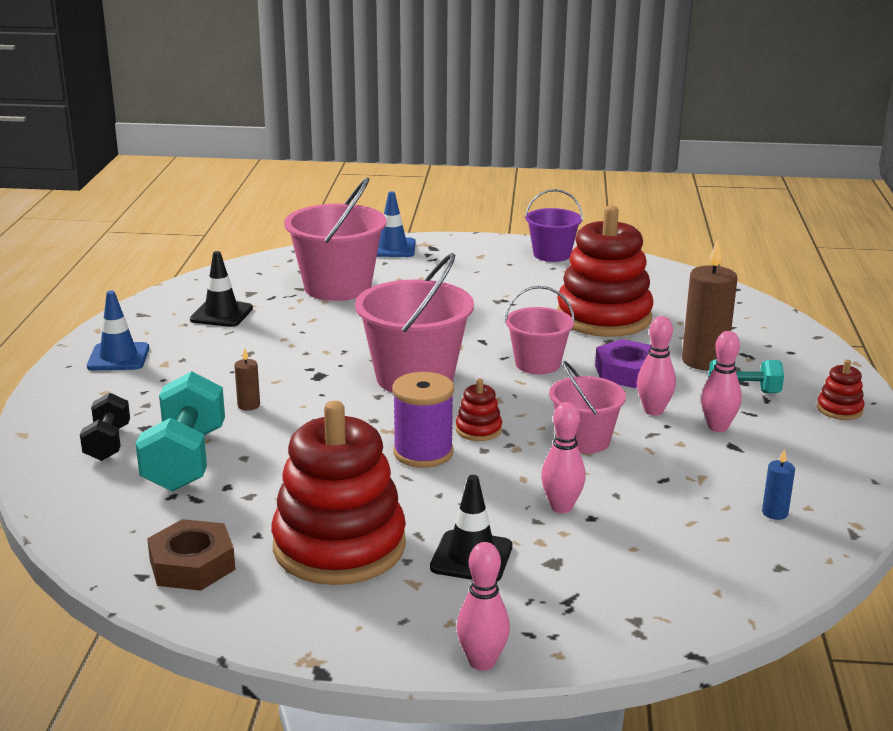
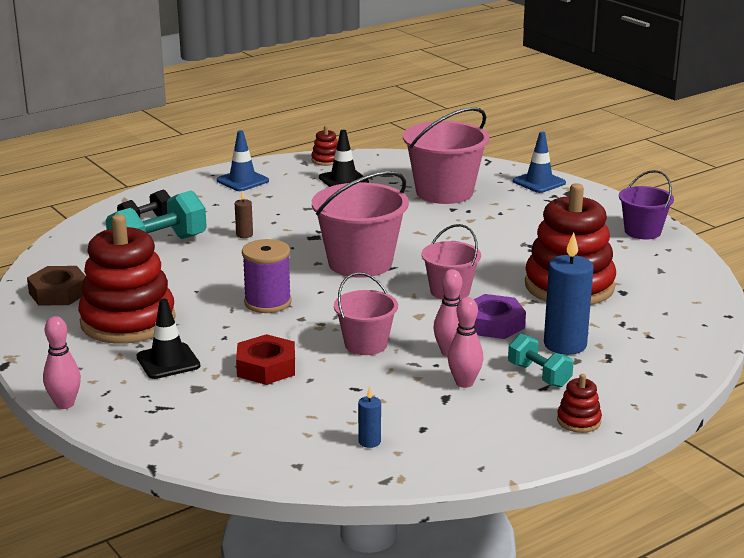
camera: 50 degrees right, 0 degrees up
(478, 430) = (324, 307): red stacking toy -> red stacking toy (326, 160)
(561, 507) = (266, 367): pink bowling pin -> red nut
(704, 361) = (565, 345): brown candle -> blue candle

